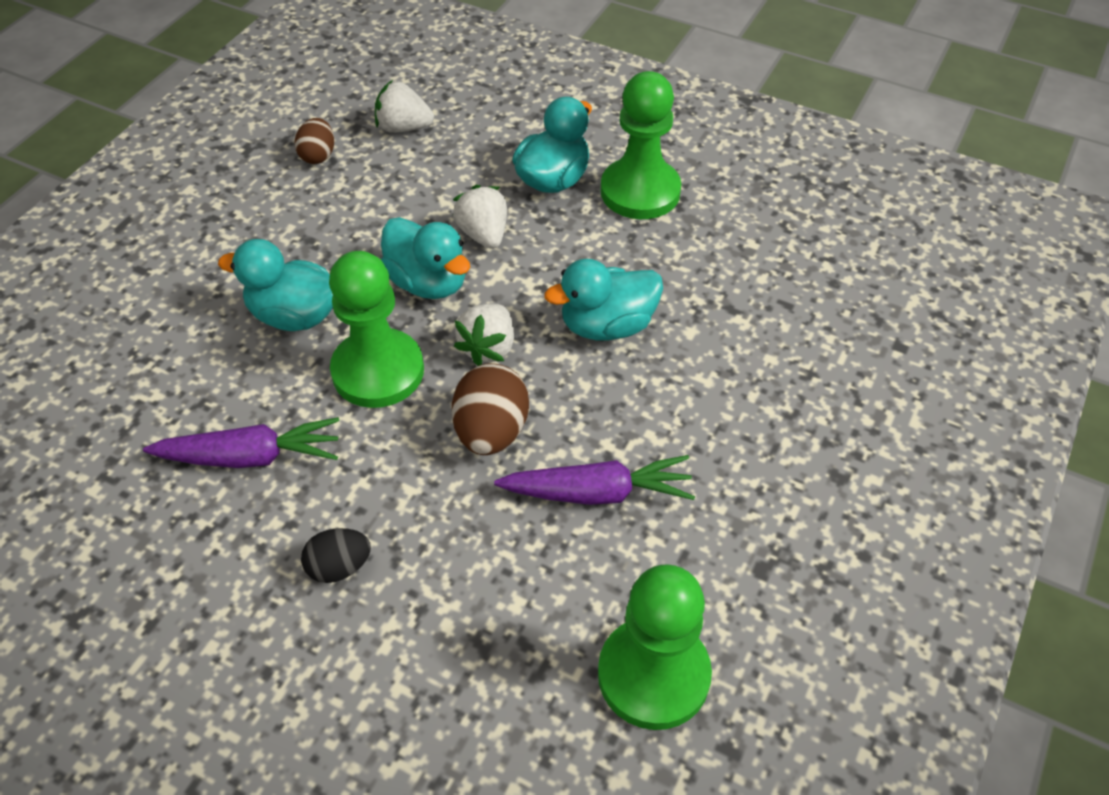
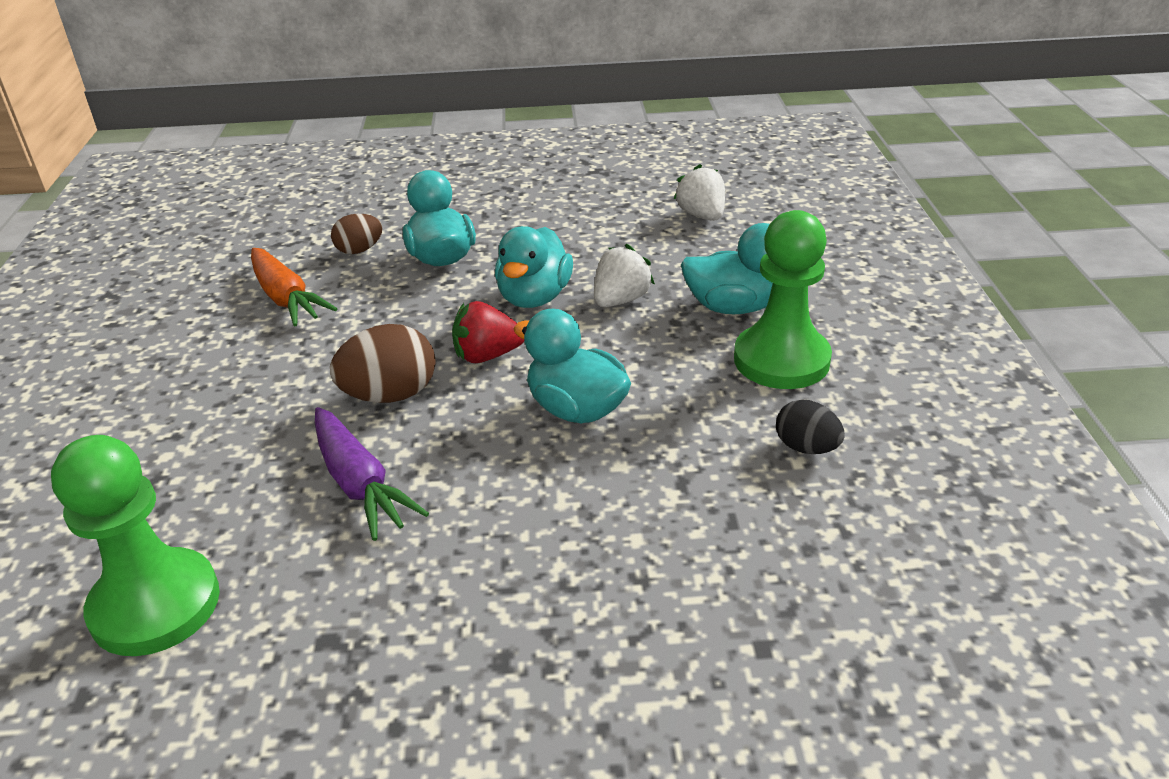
camera: 60 degrees right, 15 degrees down
(251, 457) = (286, 298): purple carrot -> orange carrot
(318, 155) = (622, 197): brown egg -> brown egg (359, 250)
(339, 567) = (200, 379): black egg -> black egg (806, 448)
(378, 371) = (414, 315): green pawn -> none
(488, 348) = (487, 356): white strawberry -> red strawberry

